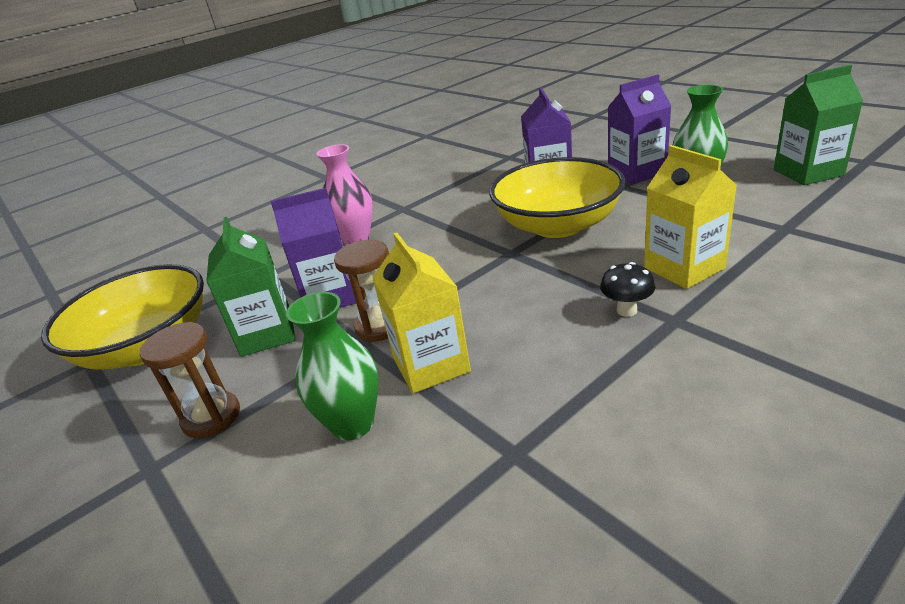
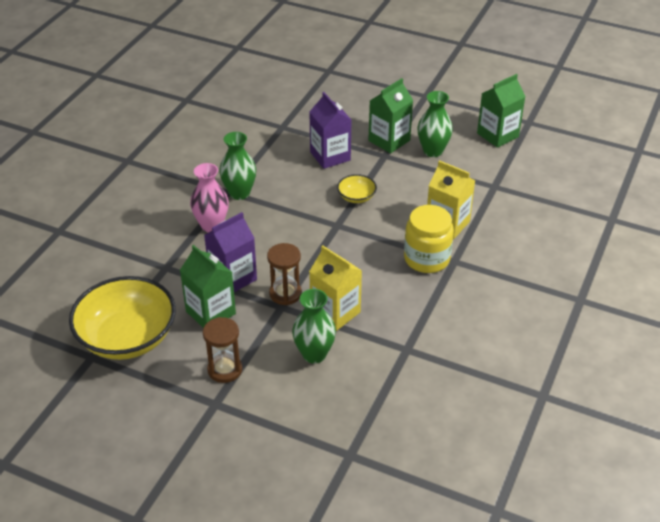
camera: 30 degrees left, 10 degrees up
(414, 211) = (239, 193): none -> green vase
(557, 225) = (356, 197): yellow bowl -> yellow bowl, size x0.44
(626, 310) = (427, 259): black mushroom -> yellow jar
(636, 172) = (389, 140): purple carton -> green carton

